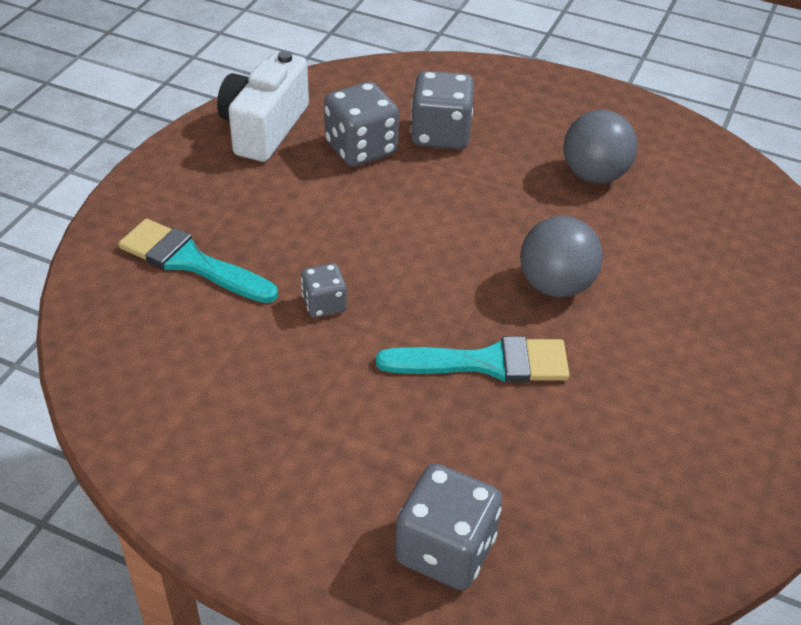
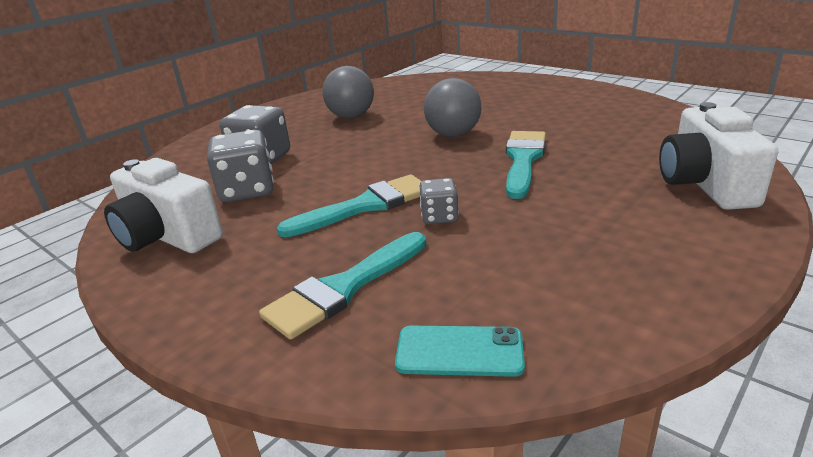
camera: 70 degrees left, 15 degrees down
(109, 347) = (459, 351): none -> turquoise phone
(340, 243) = (365, 206): none -> turquoise brush
(445, 550) = (705, 184): grey dice -> white camera

